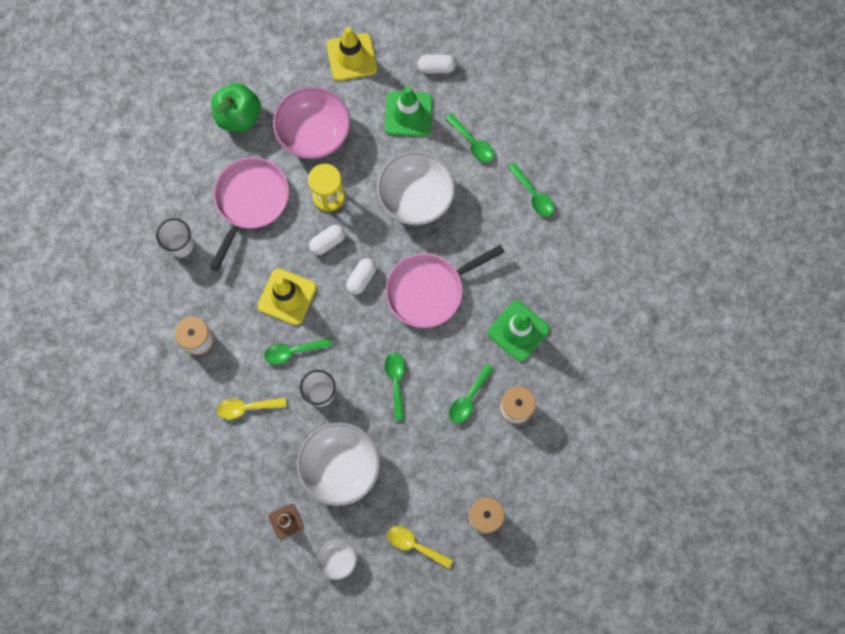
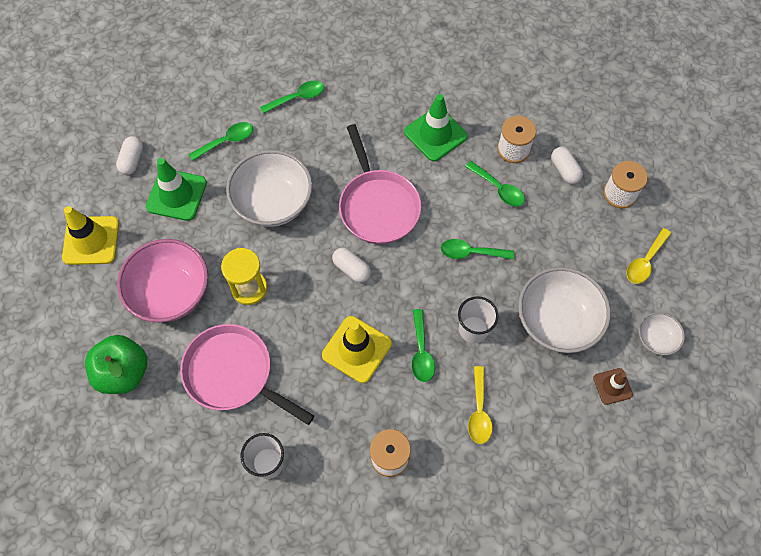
camera: 80 degrees left, 10 degrees down
(327, 242) = (302, 297): white capsule -> white capsule (564, 170)

